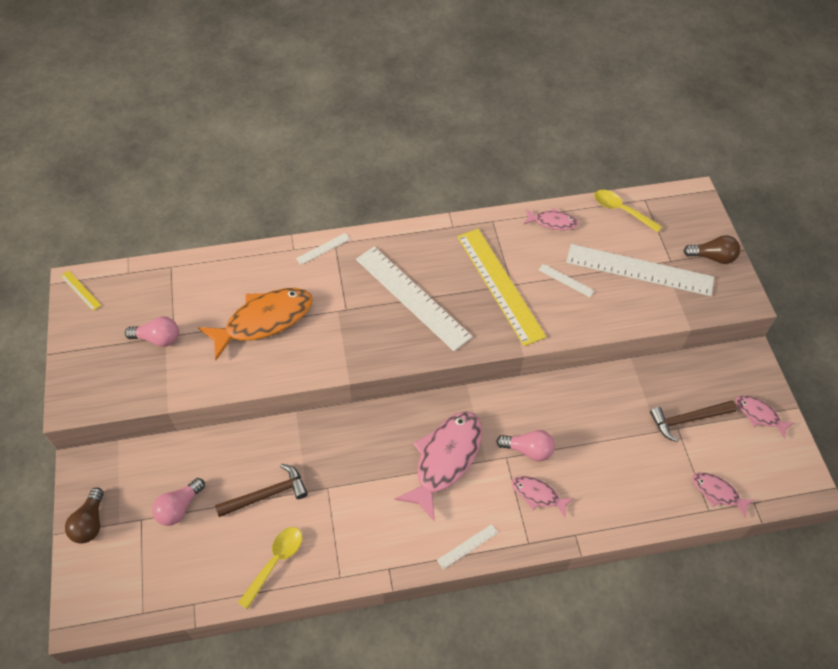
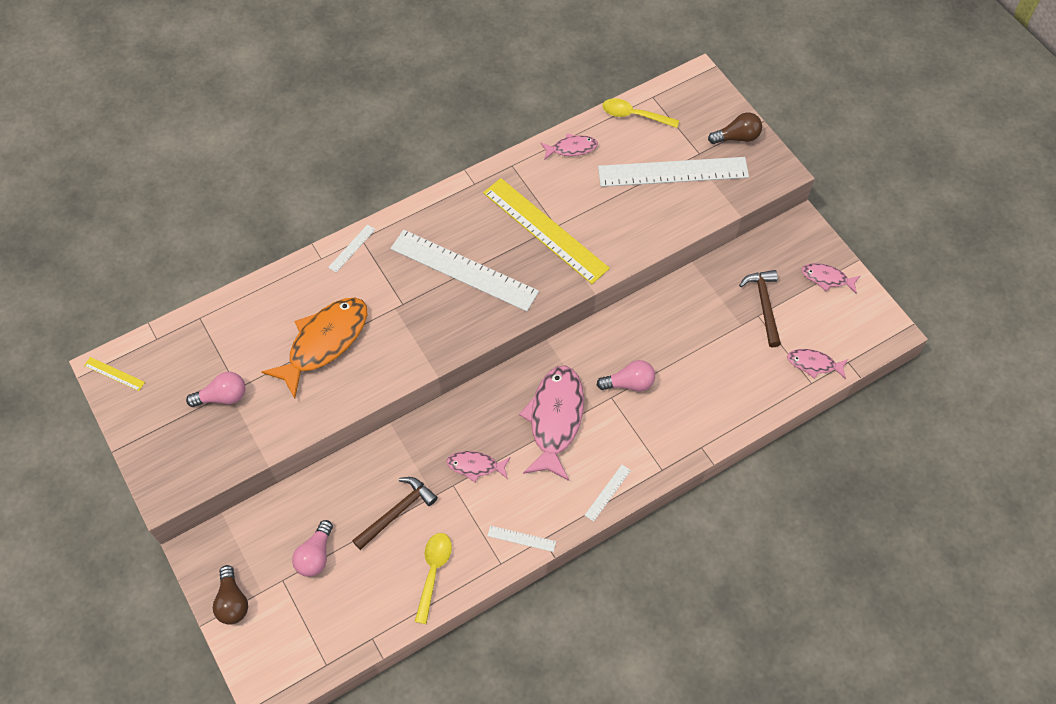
camera: 20 degrees left, 5 degrees up
(538, 495) = (654, 422): pink fish -> pink fish (475, 466)
(566, 280) = (607, 204): white ruler -> white ruler (521, 538)
(687, 420) = (764, 304): brown hammer -> brown hammer turned 120 degrees clockwise

